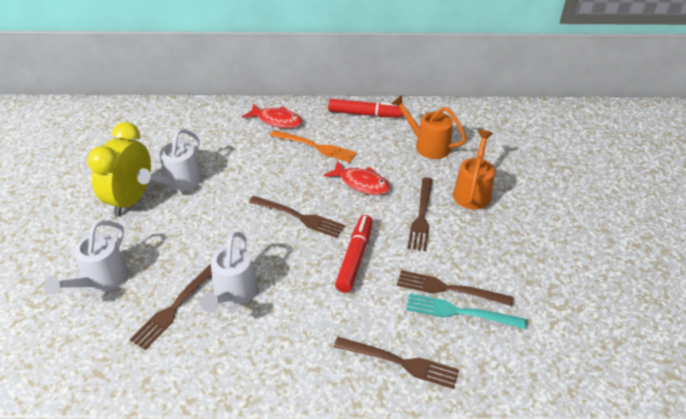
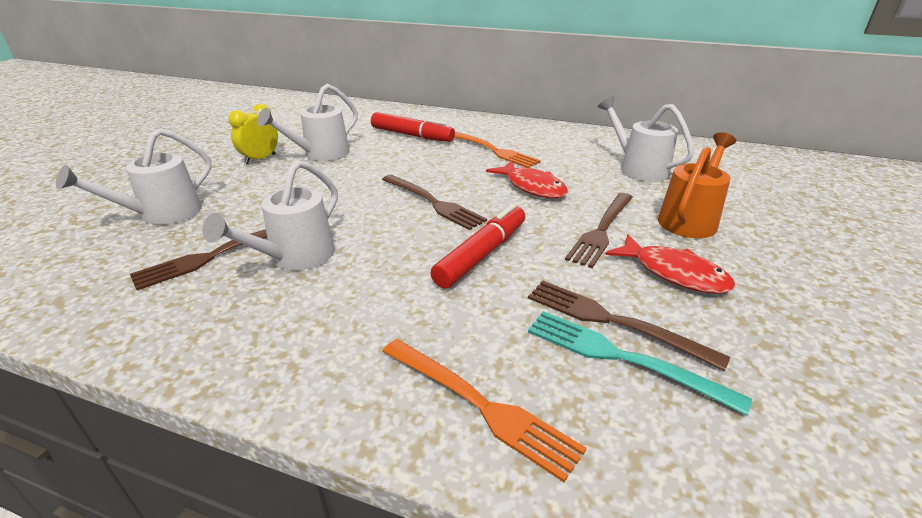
camera: 20 degrees right, 10 degrees down
(131, 200) = (260, 159): yellow clock -> yellow clock, size x0.56
(276, 120) = (462, 126): red fish -> red fish (674, 273)
(364, 114) = (567, 134): red marker -> red marker (412, 135)
(401, 363) = (482, 406): brown fork -> orange fork
(427, 145) = (638, 168): orange watering can -> white watering can

